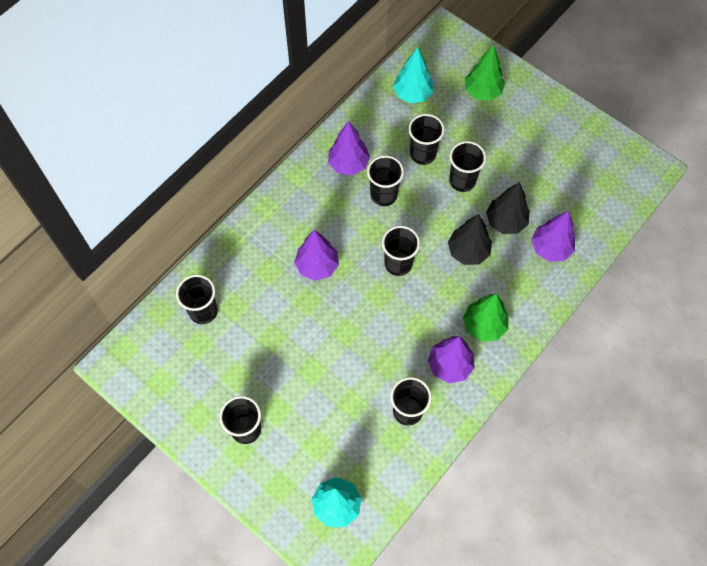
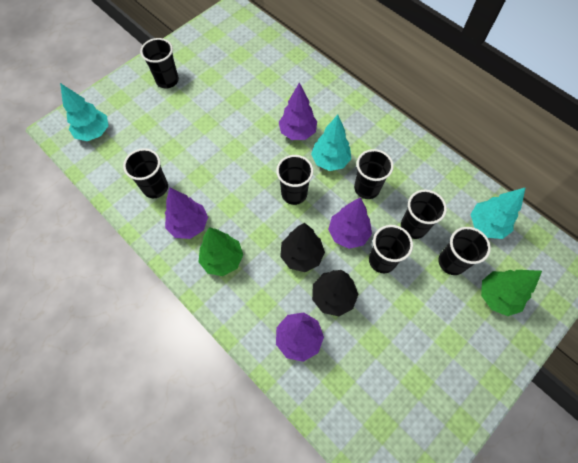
camera: 95 degrees right, 0 degrees up
(203, 311) = (266, 58): black cup -> black cup (451, 262)
(348, 164) = (400, 162): purple tree -> purple tree (348, 234)
(353, 231) = (330, 161): none -> turquoise tree

